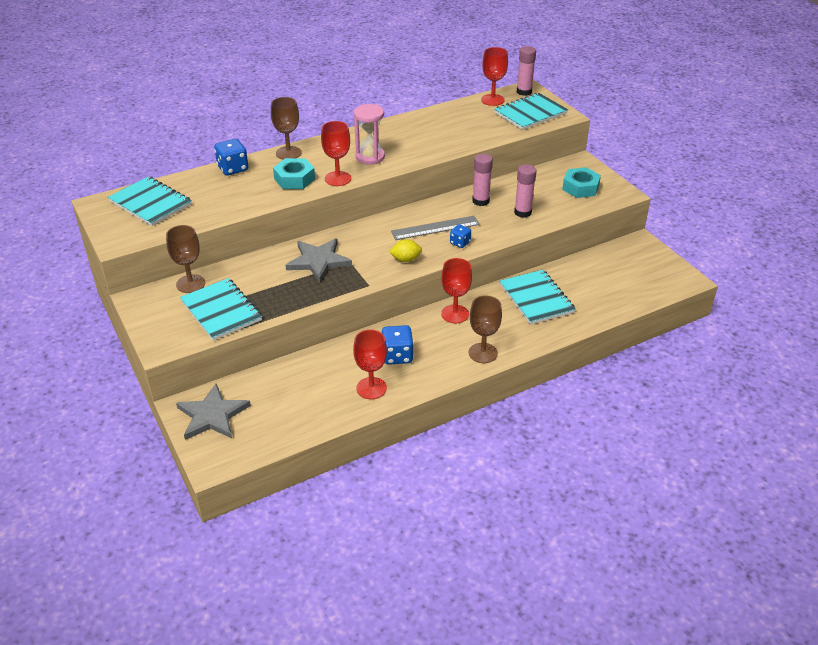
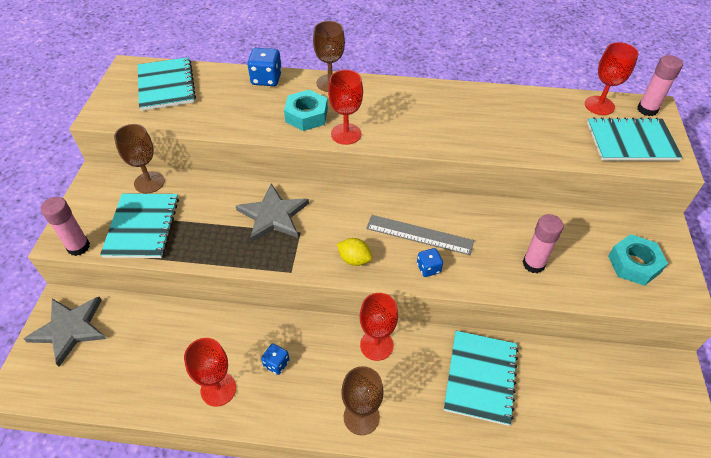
camera: 35 degrees right, 10 degrees up
(370, 157) = (401, 122): pink hourglass -> none
(397, 356) = (276, 364): blue dice -> blue dice, size x0.61
(480, 201) = (498, 224): pink glue stick -> pink glue stick (78, 247)

